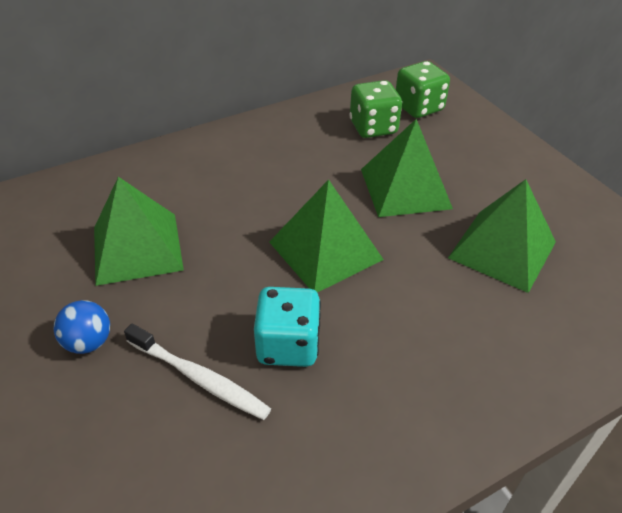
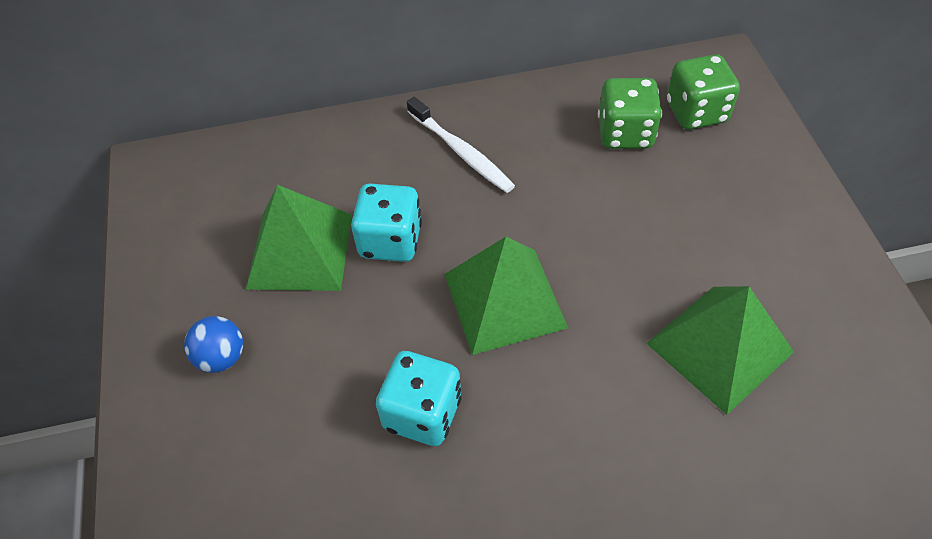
camera: 20 degrees right, 10 degrees up
(199, 378) = (319, 428): white toothbrush -> white toothbrush (461, 152)
(215, 227) = (390, 241): none -> turquoise dice
(405, 188) = (632, 232): green pyramid -> none

